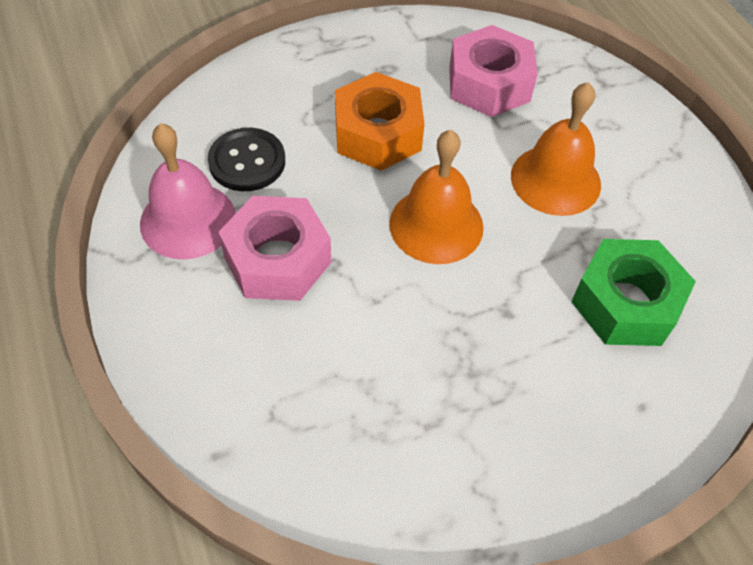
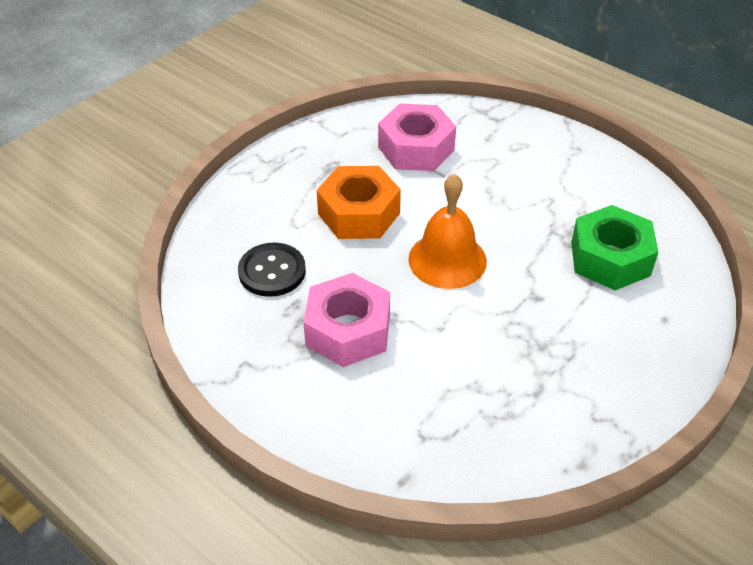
camera: 25 degrees left, 10 degrees down
(188, 220) = (256, 331): pink bell -> none
(555, 180) = (509, 196): orange bell -> none

